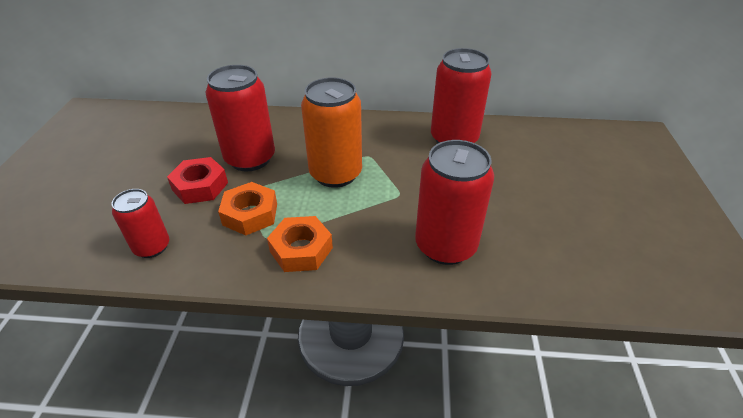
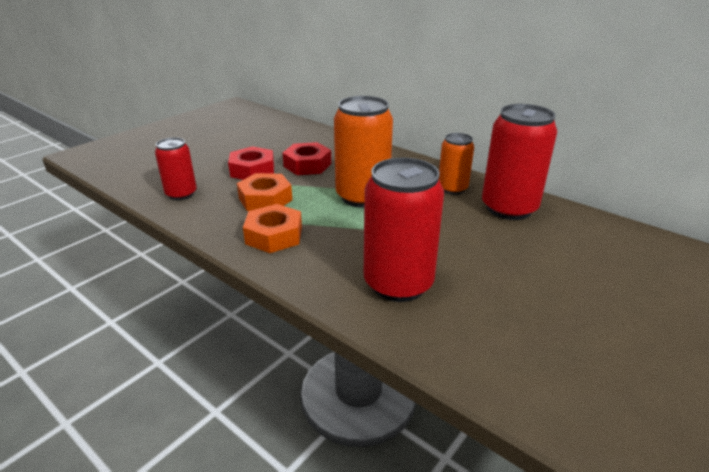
camera: 35 degrees right, 10 degrees down
(250, 159) = (307, 165): red can -> red nut
(398, 136) = (452, 188): none -> orange can

